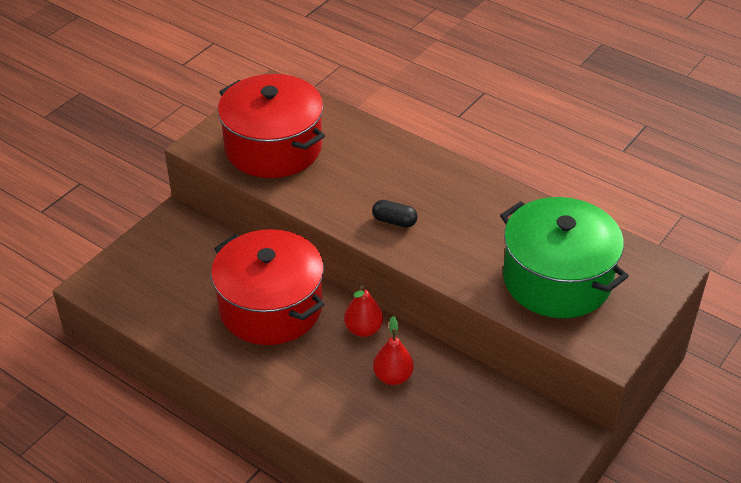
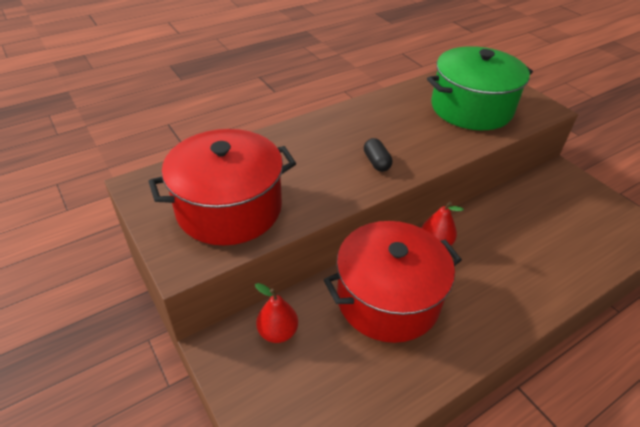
camera: 70 degrees left, 0 degrees up
(393, 377) = (493, 241): red pear -> red pear (278, 332)
(394, 221) = (376, 162): black capsule -> black capsule turned 60 degrees counterclockwise

